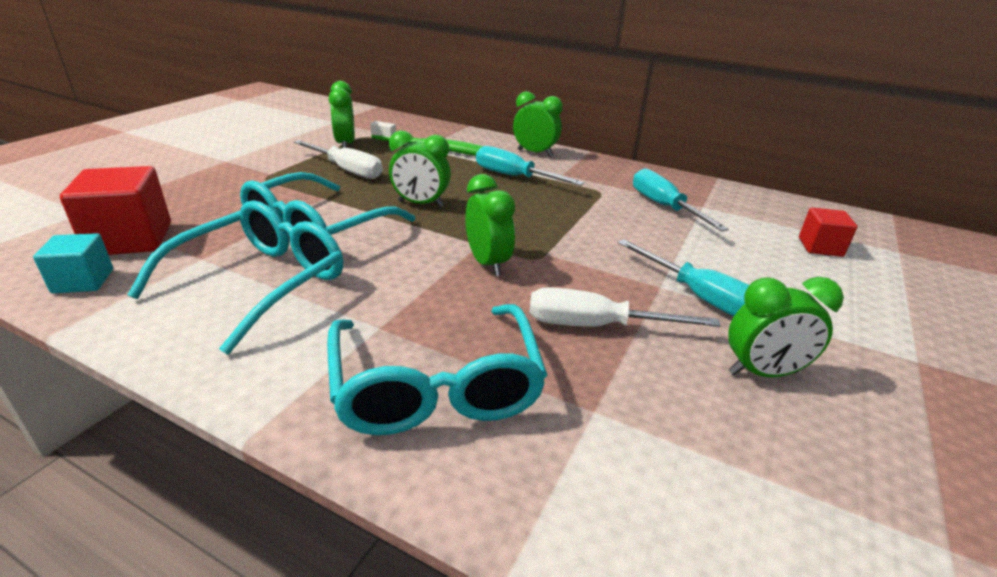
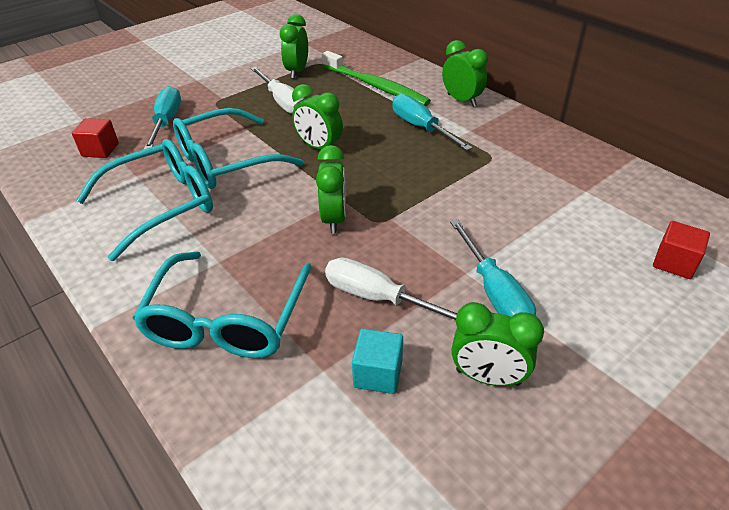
camera: 25 degrees right, 10 degrees up
(83, 281) = (59, 182): turquoise cube -> turquoise cube (378, 373)
(130, 239) = (100, 150): red cube -> red cube, size x0.59
(664, 207) = (543, 185): turquoise screwdriver -> turquoise screwdriver (166, 122)

